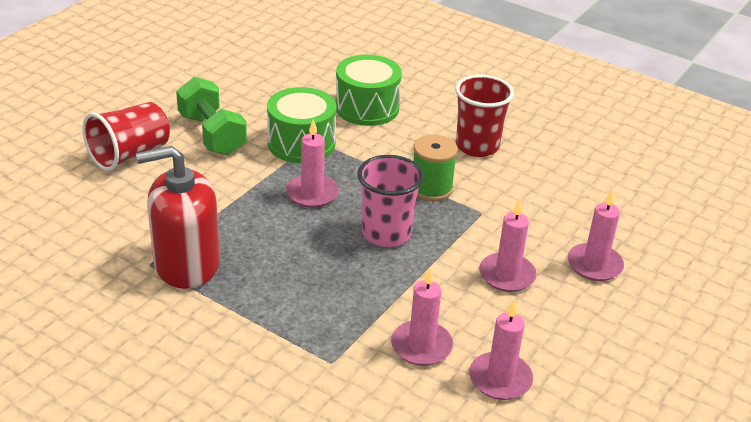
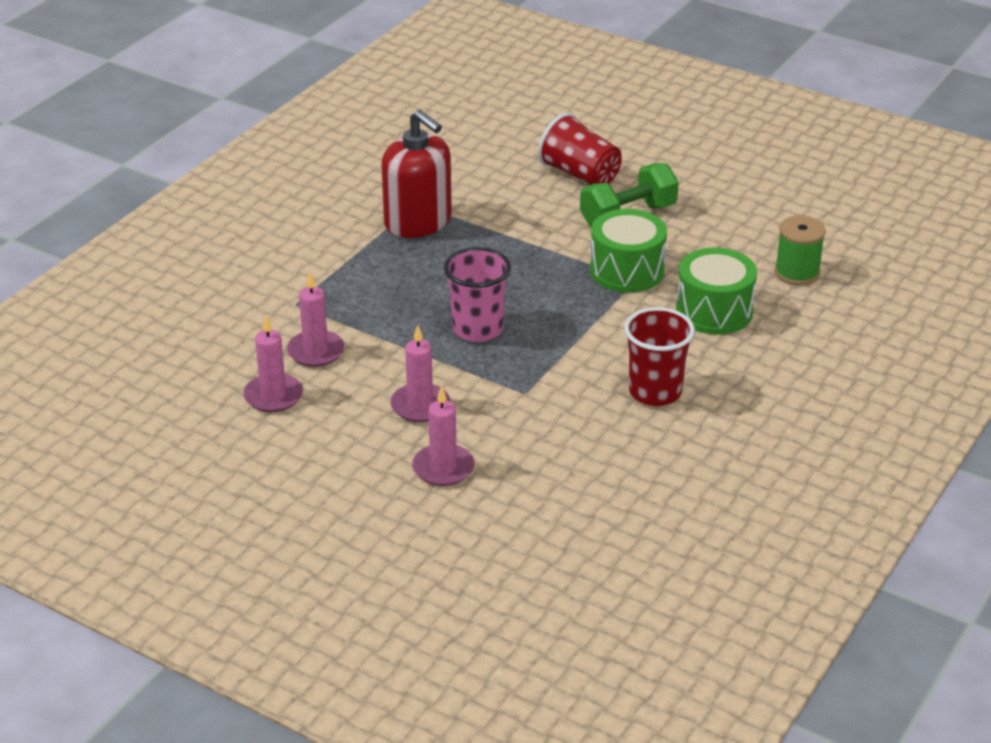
camera: 90 degrees right, 0 degrees up
(186, 264) = (418, 222): red soap dispenser -> red soap dispenser turned 150 degrees clockwise
(312, 193) = (537, 282): pink candle -> none
(431, 188) = (562, 358): green spool -> green spool (797, 272)

